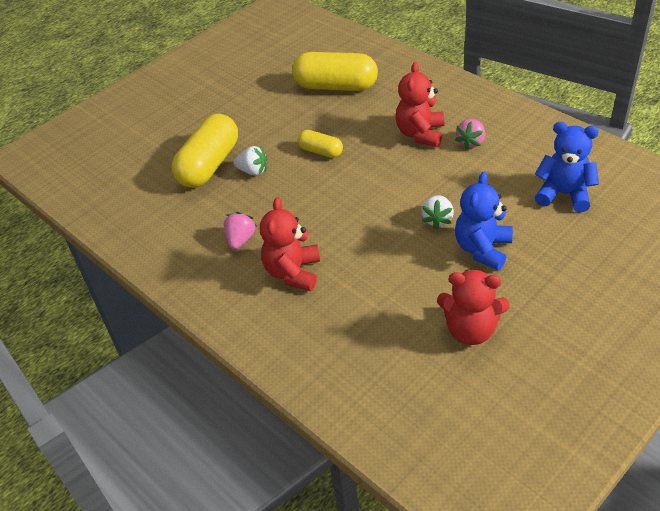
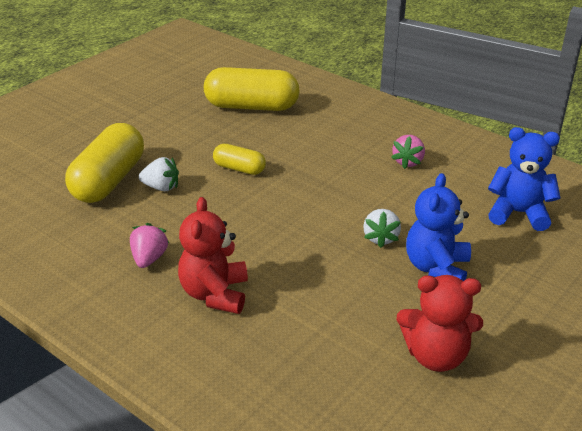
camera: 10 degrees left, 10 degrees down
(420, 134) = (350, 153): red teddy bear -> none

